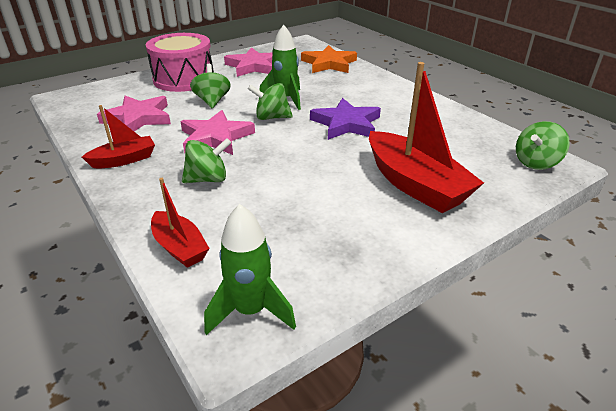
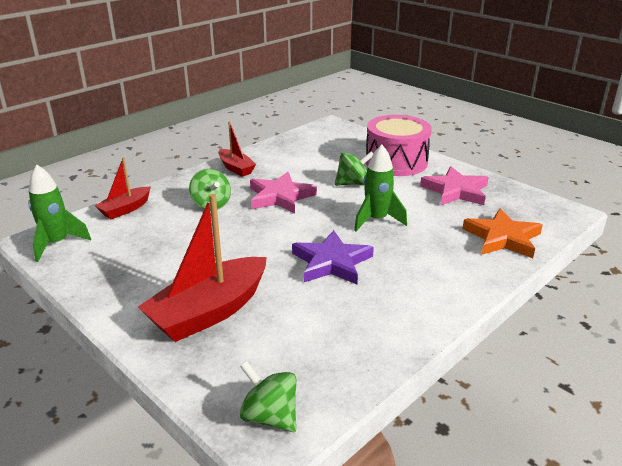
camera: 80 degrees right, 5 degrees down
(138, 118) = (305, 159): pink star -> none
(271, 117) = (329, 217): green spinning top -> none

